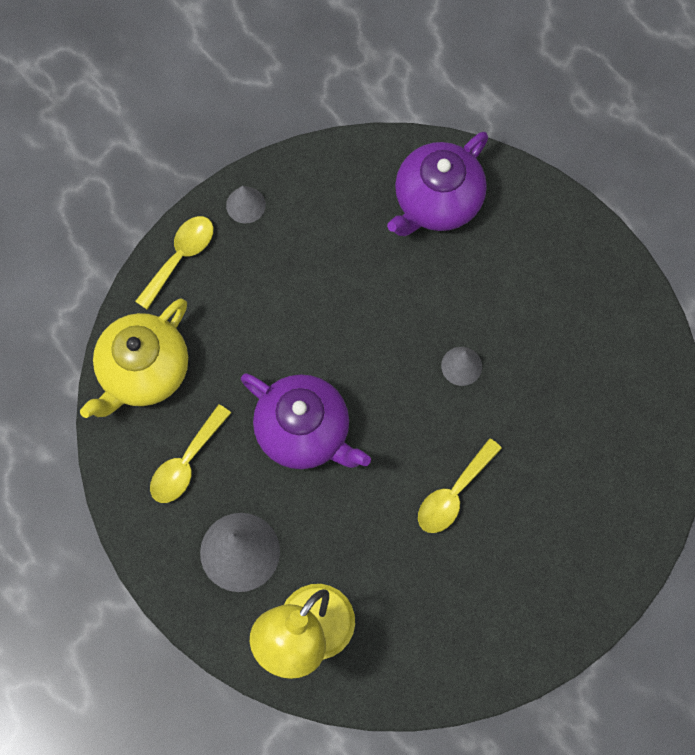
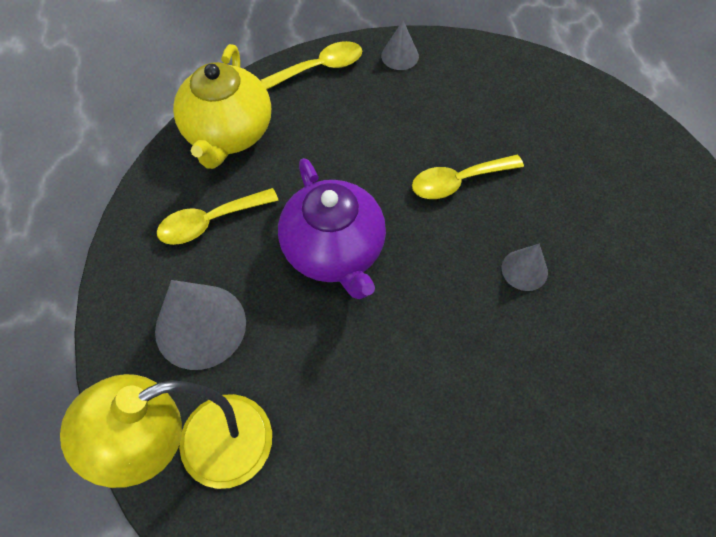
camera: 30 degrees right, 10 degrees down
(143, 372) = (228, 134): yellow teapot -> yellow teapot turned 60 degrees counterclockwise
(436, 201) = (573, 124): purple teapot -> none
(453, 494) = (448, 389): yellow spoon -> yellow spoon (458, 181)

